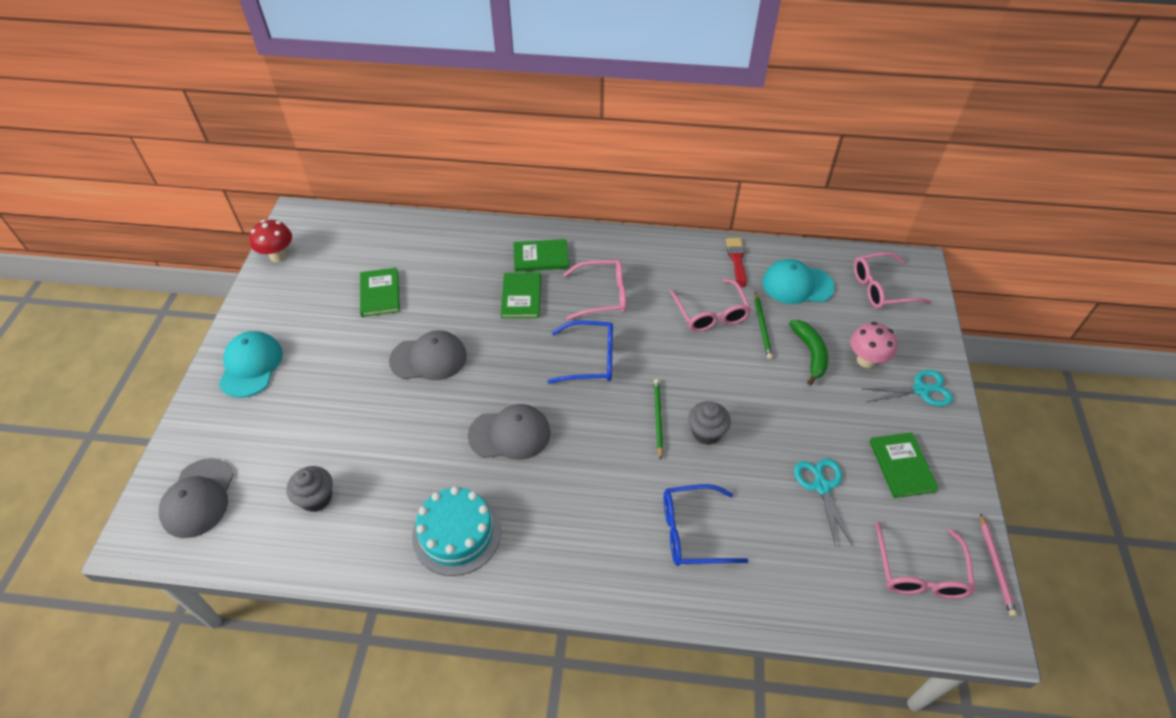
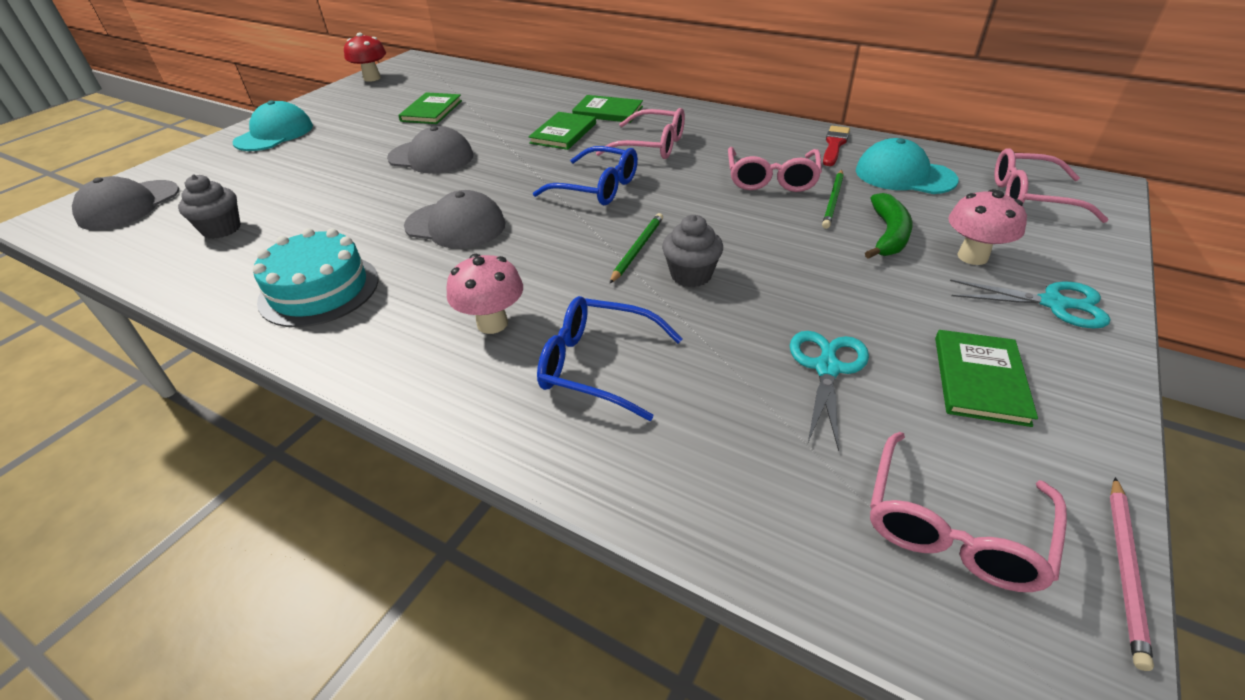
camera: 25 degrees right, 10 degrees down
(604, 521) = (492, 323): none -> pink mushroom

